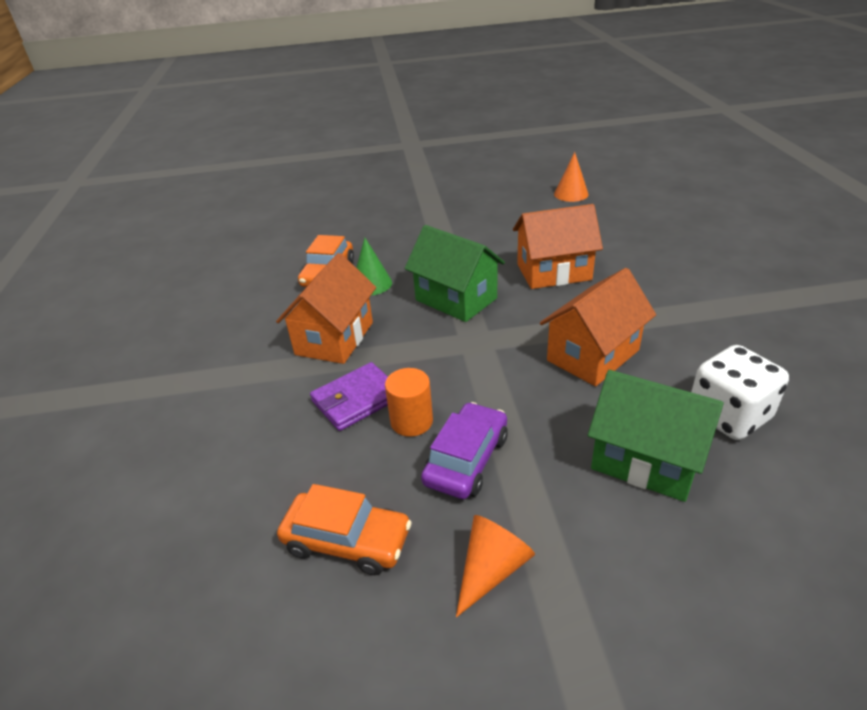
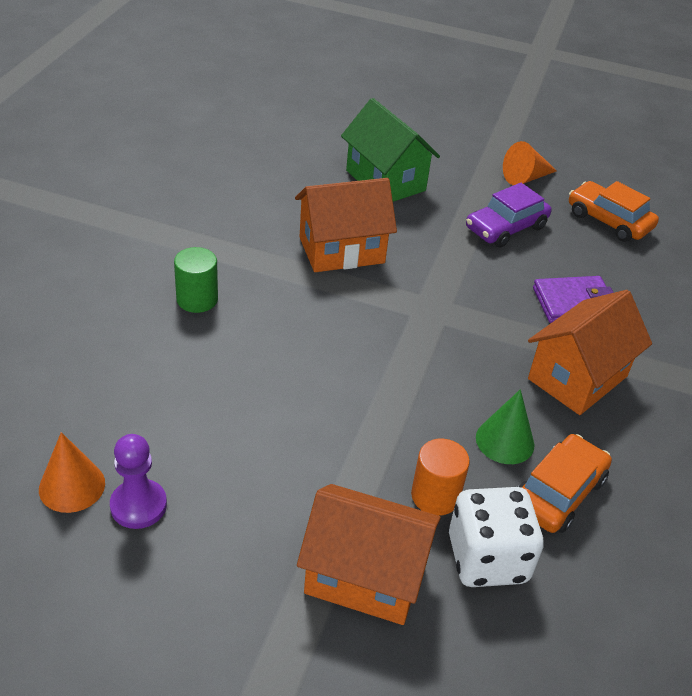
camera: 160 degrees left, 5 degrees up
(411, 421) = (533, 267): orange cylinder -> orange cylinder (435, 496)
(456, 299) = (416, 366): green house -> none
(534, 199) = (138, 505): none -> purple pawn
(553, 272) = (275, 349): orange house -> orange house (364, 576)
(639, 276) = (197, 299): none -> green cylinder
(728, 416) = (300, 177): white dice -> white dice (487, 558)

